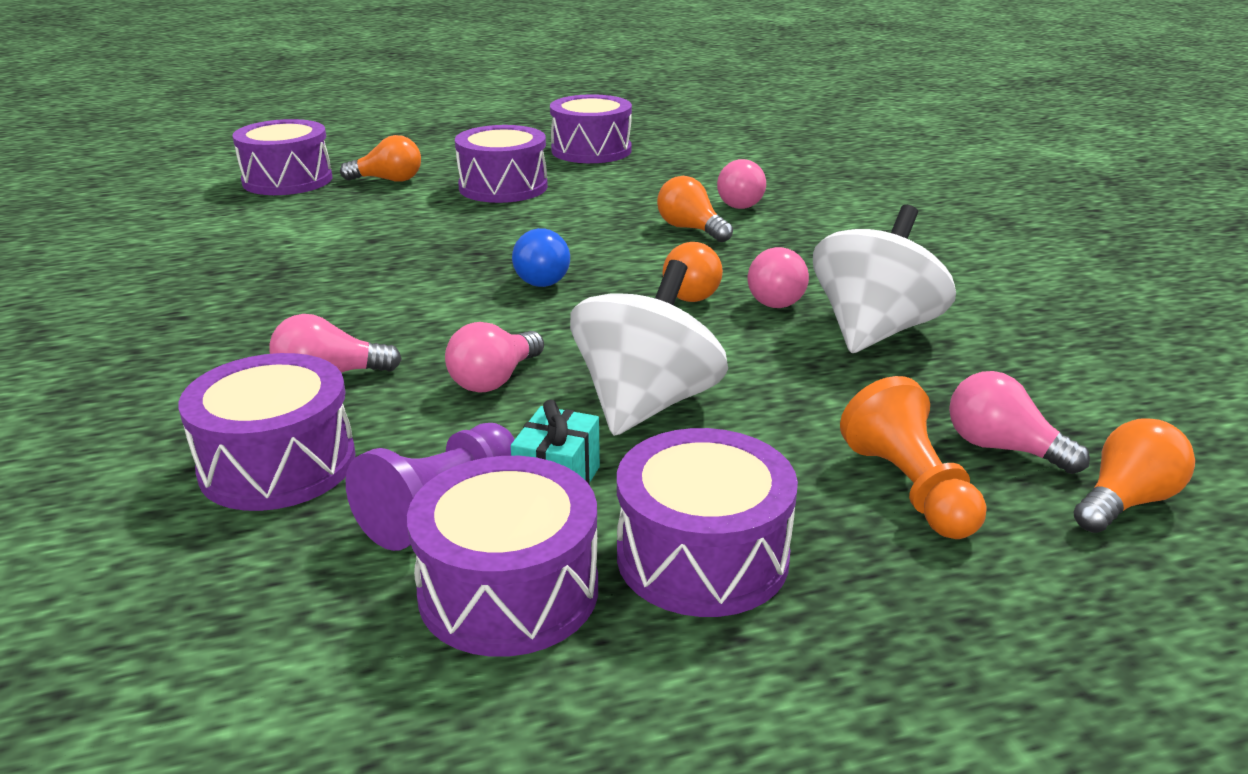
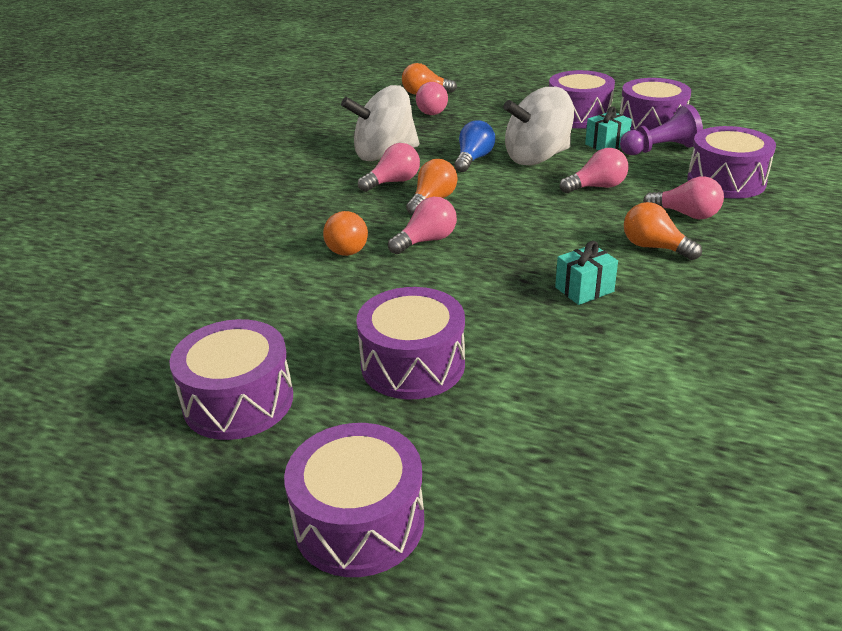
camera: 140 degrees left, 5 degrees up
(287, 180) = (644, 500): purple drum -> purple drum (359, 522)
(388, 180) = (517, 437): orange light bulb -> orange light bulb (654, 247)
(408, 261) = (584, 289): none -> turquoise gift
(539, 278) = (505, 240): blue light bulb -> blue light bulb (473, 159)
(742, 203) = (266, 259): pink light bulb -> pink light bulb (426, 241)
(910, 488) = (483, 111): orange pawn -> none

